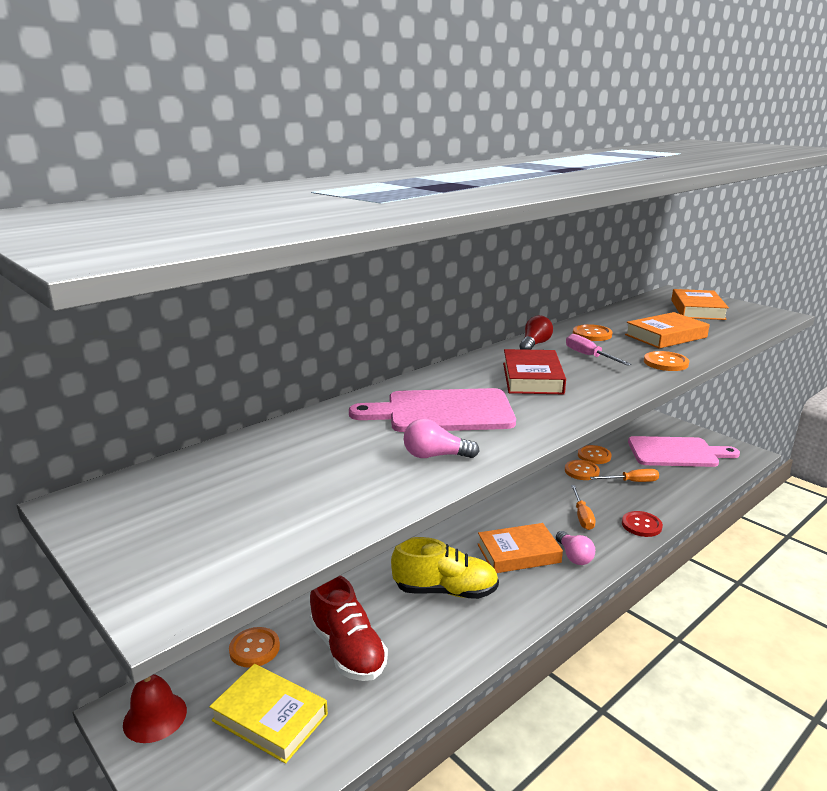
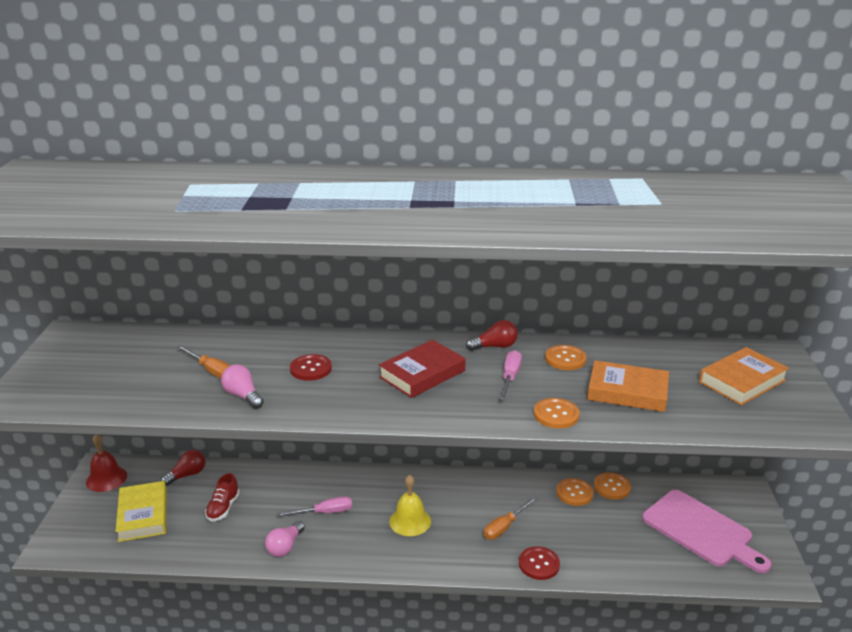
camera: 45 degrees right, 5 degrees up
(254, 648) = (187, 475): orange button -> red light bulb
(347, 650) = (223, 508): red shoe -> red shoe, size x0.58
(442, 412) = (311, 369): pink cutting board -> red button
(445, 591) = (324, 512): yellow shoe -> pink screwdriver
(518, 553) = (410, 521): orange book -> yellow bell
(574, 556) = (443, 549): pink light bulb -> pink light bulb (285, 547)
(632, 482) = (601, 528): orange screwdriver -> orange screwdriver (211, 370)

